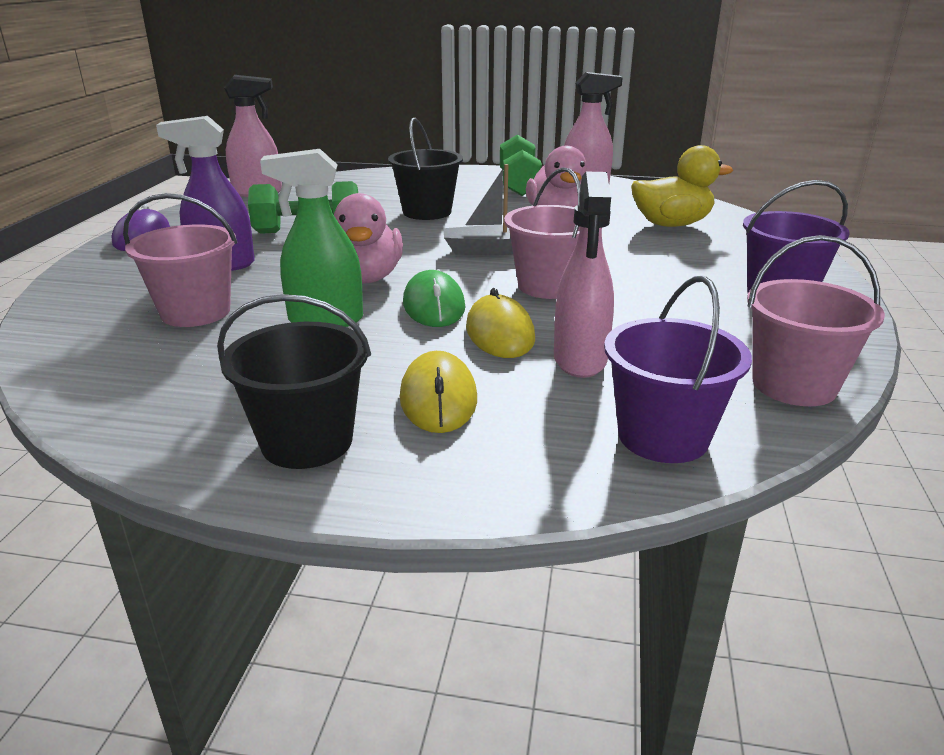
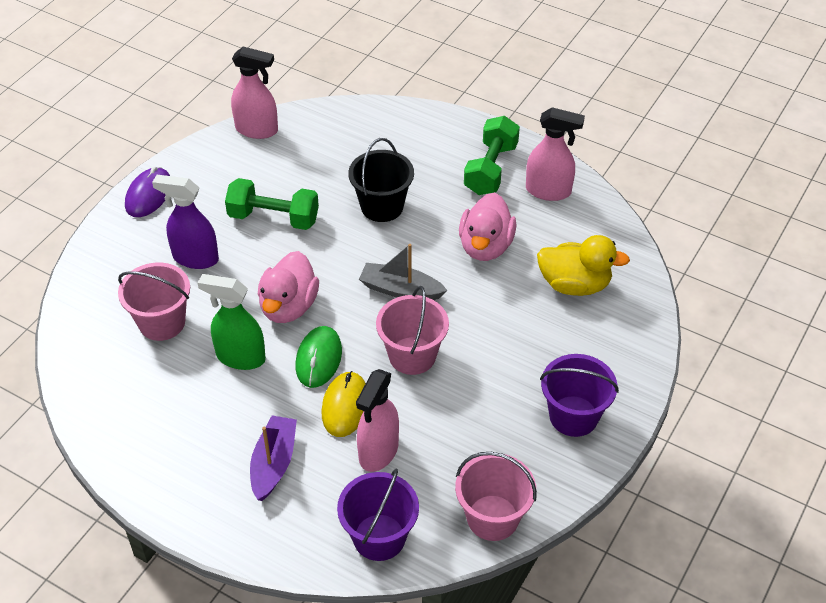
camera: 20 degrees right, 20 degrees up
(307, 442) = (188, 480): black bucket -> none
(438, 398) = (274, 463): yellow mouse -> purple boat

